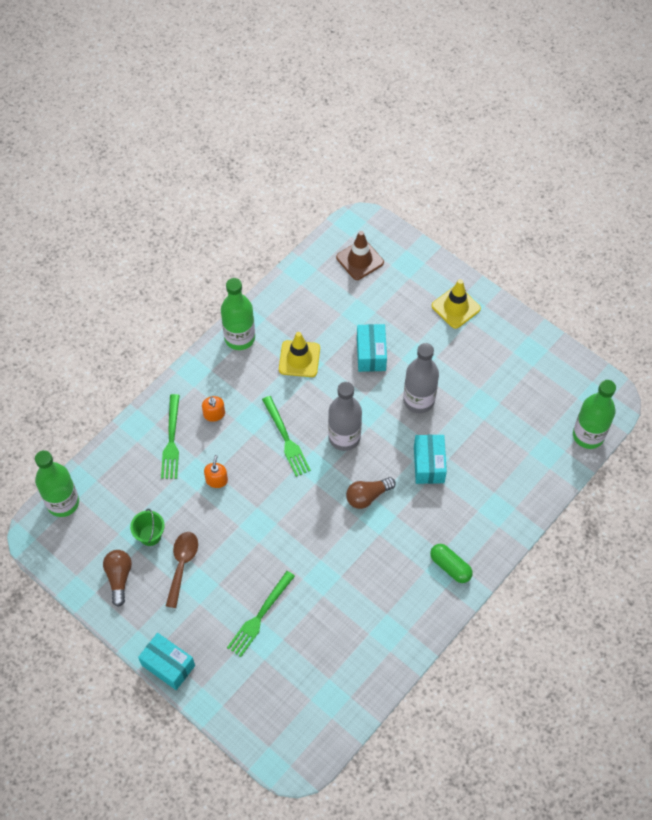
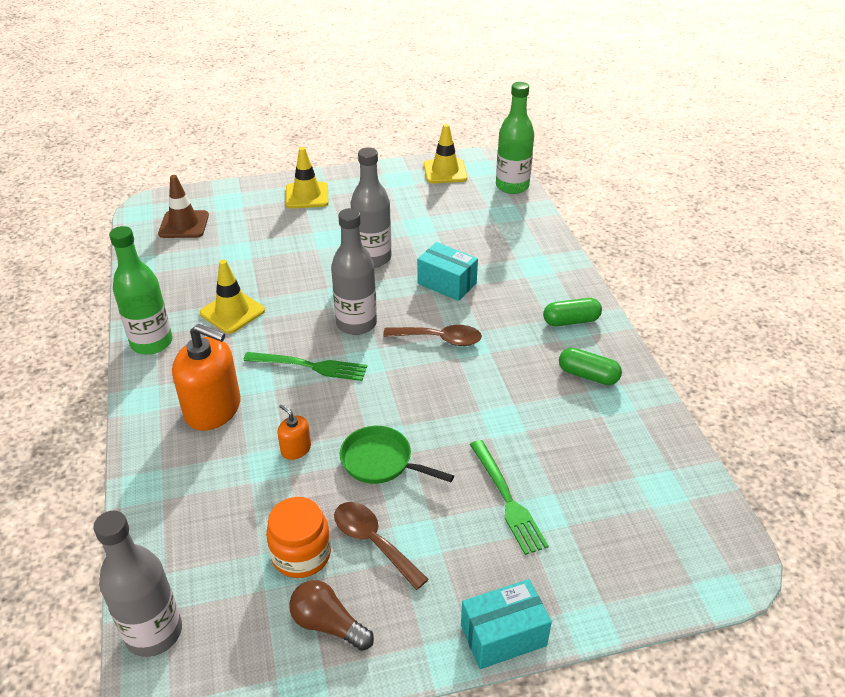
camera: 55 degrees left, 20 degrees down
(63, 503) = (154, 632): green bottle -> grey bottle
(150, 535) = (301, 554): green bucket -> orange jar
(171, 440) = (200, 464): green fork -> none
(214, 414) = (213, 409): orange soap dispenser -> orange soap dispenser, size x2.11
(240, 531) = (381, 461): none -> green pan
(367, 496) = (439, 339): brown light bulb -> brown spoon
(371, 354) = (288, 263): turquoise box -> none
(401, 606) = (588, 375): none -> green capsule
(567, 376) = (445, 171): none -> yellow traffic cone

